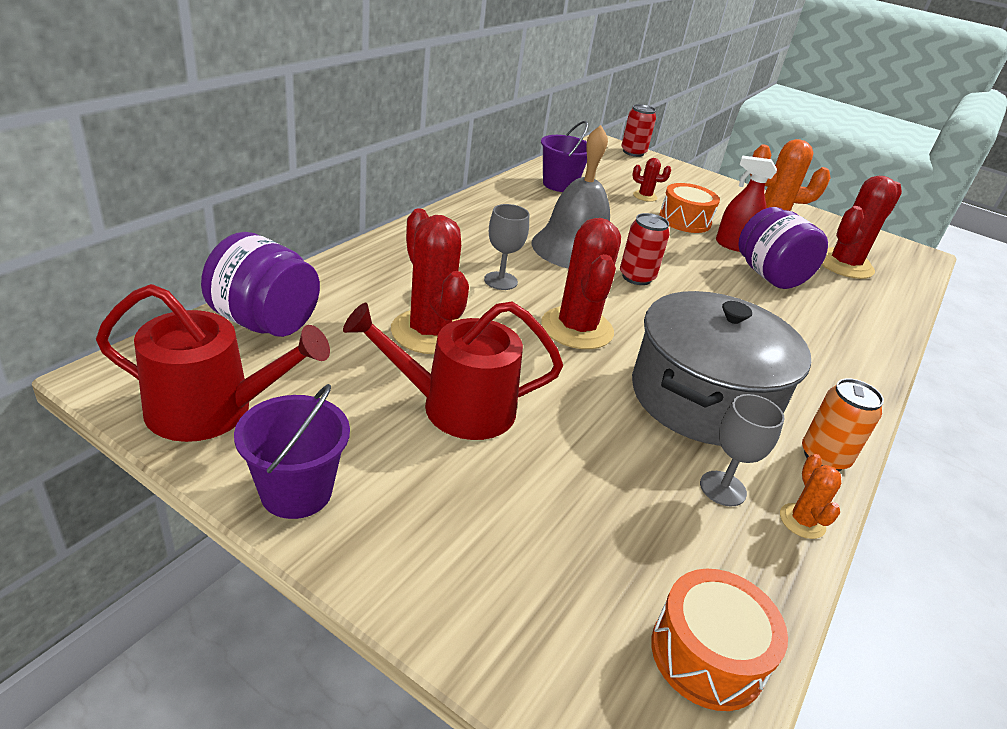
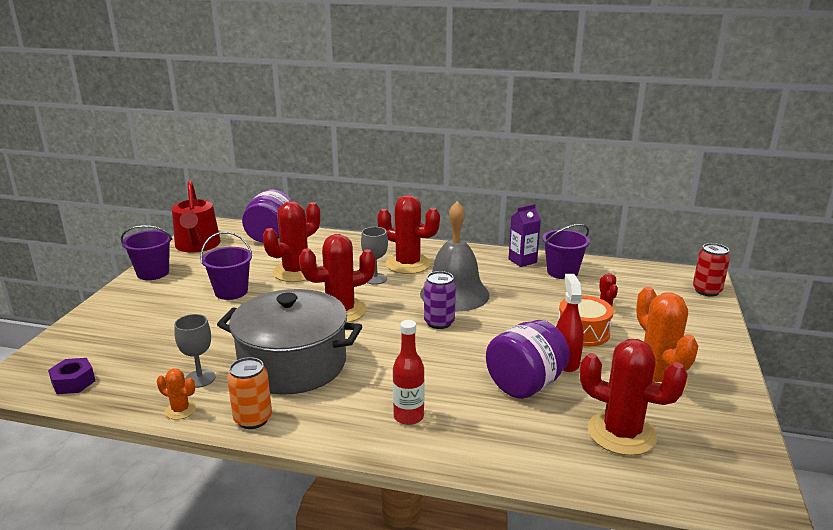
camera: 75 degrees right, 10 degrees down
(456, 407) = (231, 292): red watering can -> purple bucket
(474, 249) = (408, 264): none -> red cactus
(519, 191) = (522, 261): none -> purple carton
(636, 277) = (439, 322): red can -> purple can
(707, 654) = (73, 382): orange drum -> purple nut
(802, 521) = (180, 410): orange cactus -> orange cactus turned 45 degrees clockwise
(820, 350) = (408, 416): none -> red bottle

